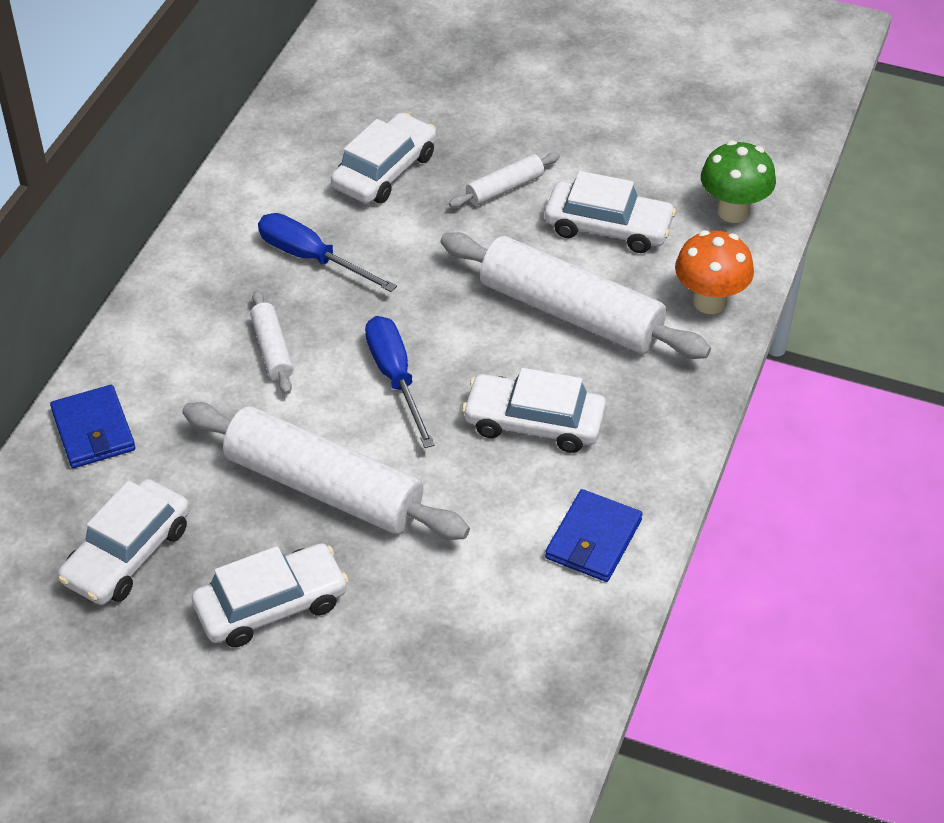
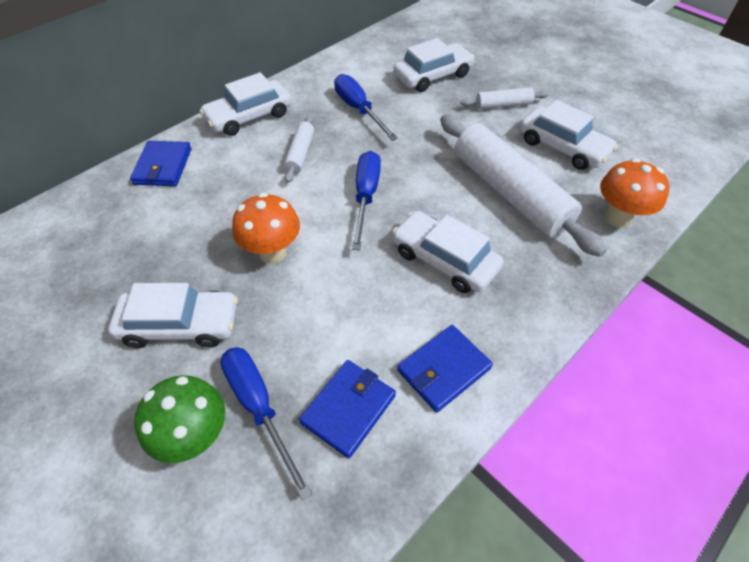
camera: 25 degrees right, 5 degrees up
(127, 554) = (120, 250): white car -> white car (249, 116)
(324, 487) = (272, 253): white rolling pin -> orange mushroom
(421, 648) = (259, 407): none -> blue screwdriver
(516, 613) = (348, 409): none -> blue wallet
(733, 211) = (660, 163): green mushroom -> green mushroom (196, 436)

